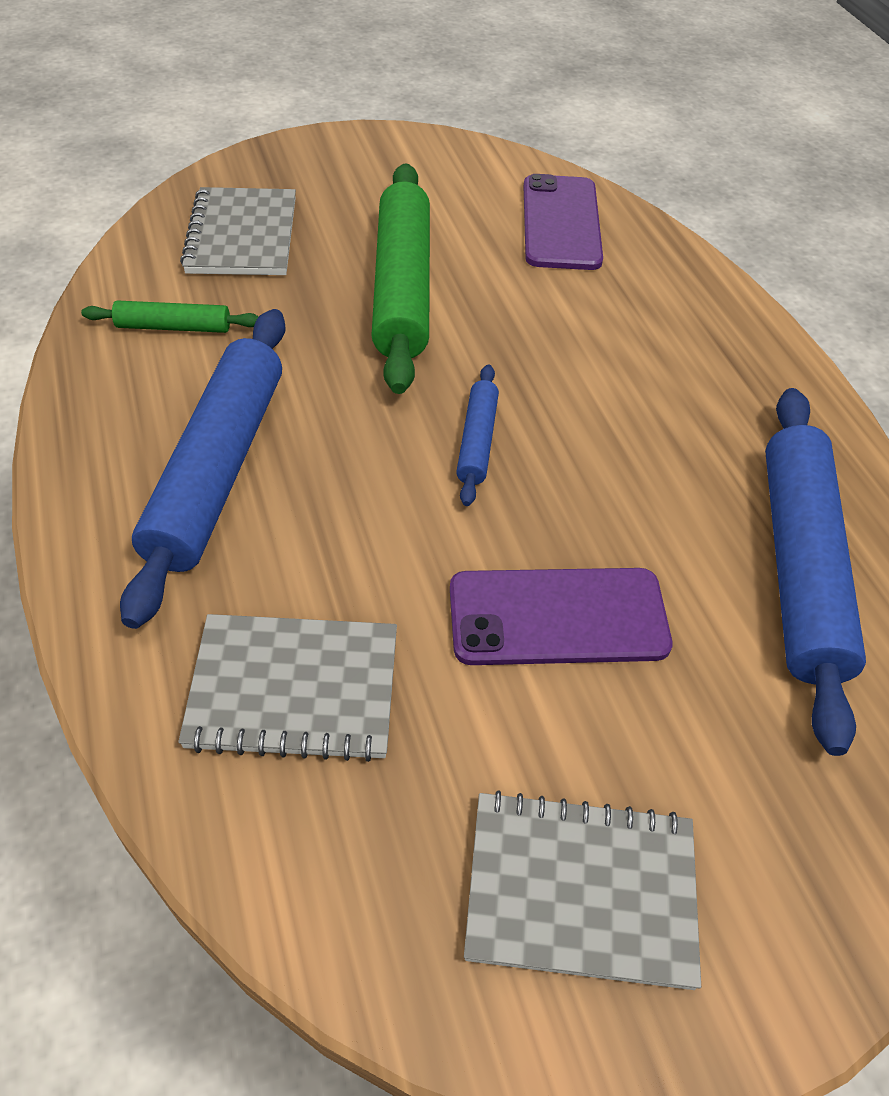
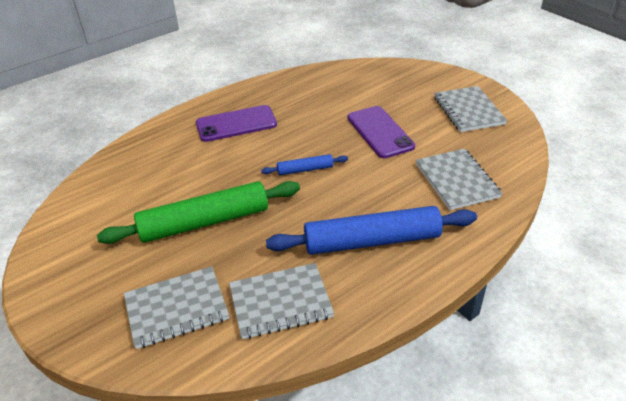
camera: 105 degrees left, 10 degrees down
(173, 327) = (280, 302): green rolling pin -> grey notebook
(561, 223) = (122, 180): purple phone -> purple phone (236, 124)
(798, 566) = (322, 90): blue rolling pin -> none

